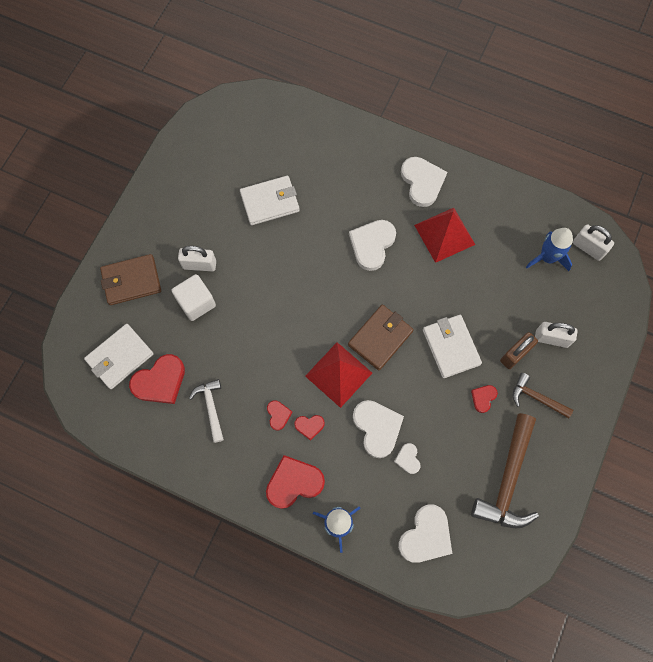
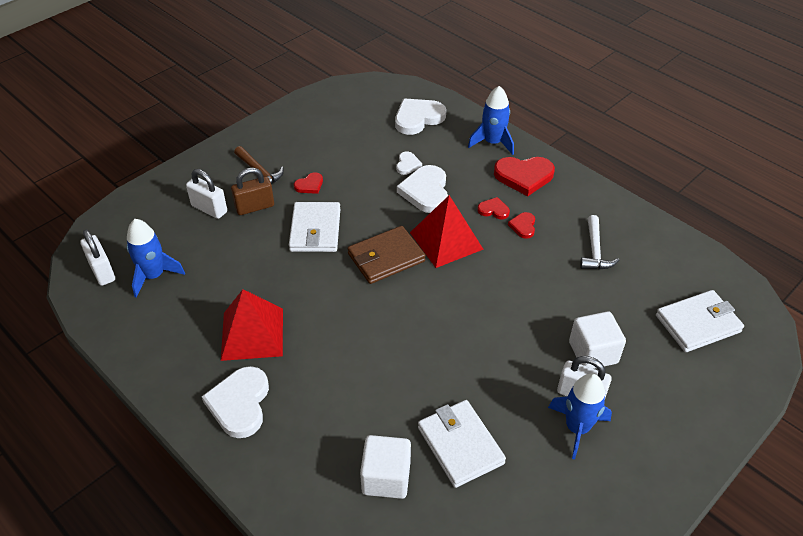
camera: 160 degrees left, 25 degrees down
(131, 281) = (677, 403): brown wallet -> none
(160, 381) = (650, 288): red heart -> none
(197, 239) = (577, 428): none -> blue rocket
(270, 202) = (460, 445): white wallet -> white wallet turned 60 degrees clockwise
(308, 167) = (386, 477): none -> white cube
(372, 245) = (347, 350): white heart -> none
(508, 480) = (326, 130): brown hammer -> none

